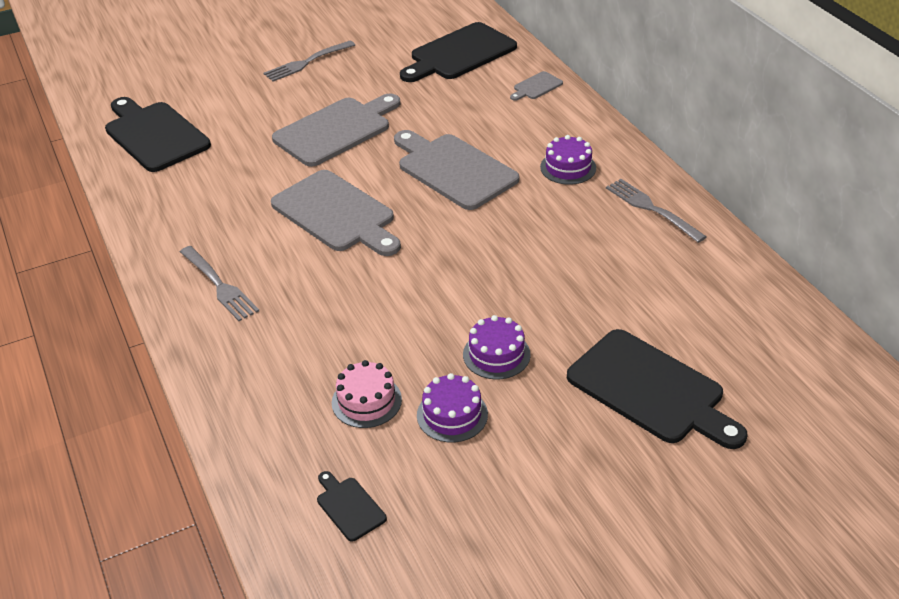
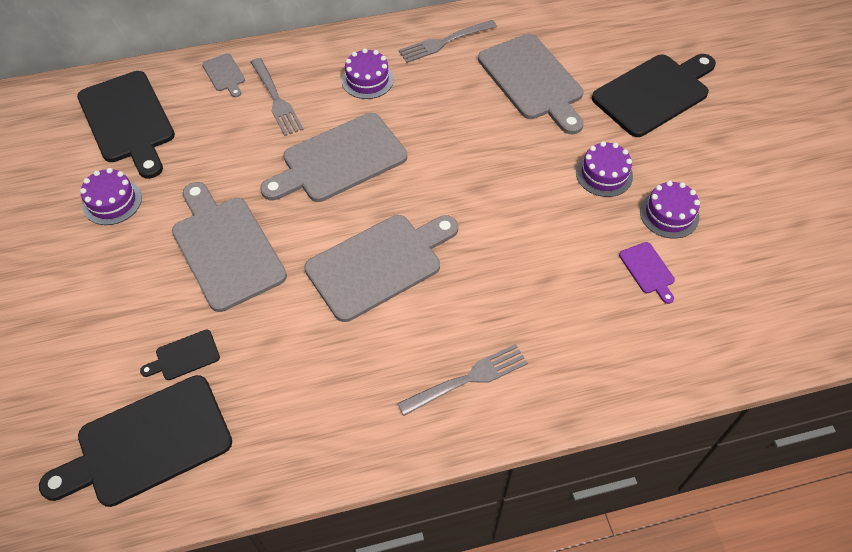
camera: 80 degrees left, 15 degrees up
(307, 62) = (63, 262): grey fork -> grey fork (276, 99)
(349, 507) = (763, 296): black cutting board -> black cutting board (184, 356)
(366, 401) = (648, 270): pink cake -> purple cutting board
(371, 67) = (112, 201): none -> purple cake
(622, 282) = (533, 81): none -> grey cutting board

